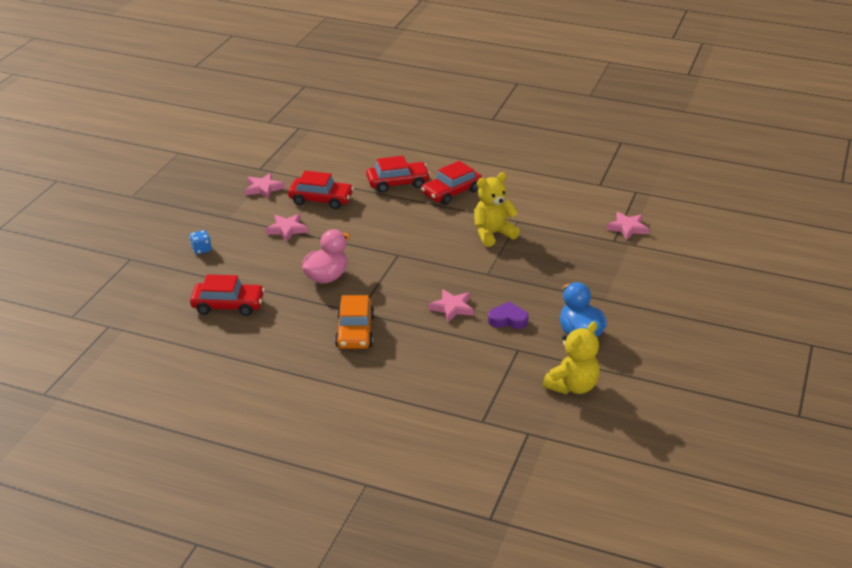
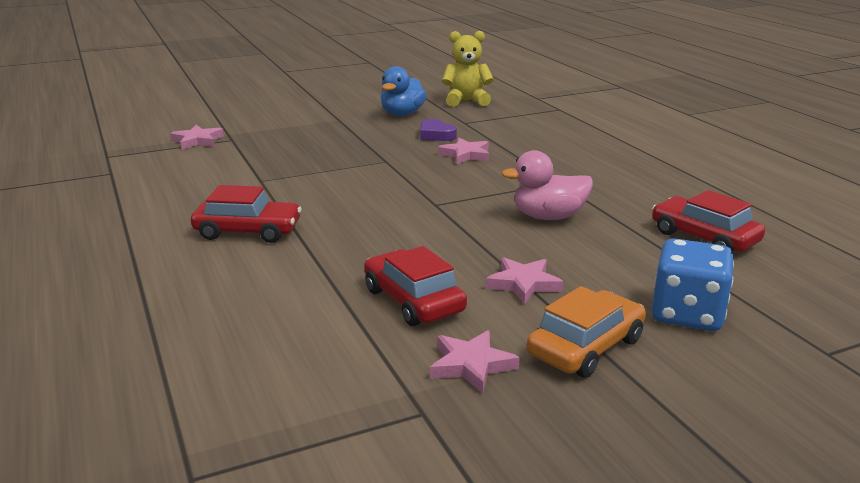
camera: 135 degrees left, 10 degrees down
(201, 249) = (687, 314): blue dice -> blue dice, size x2.06
(355, 332) = (583, 172): orange car -> orange car (585, 347)
(398, 183) = (276, 271): red car -> none
(493, 234) = (309, 181): yellow teddy bear -> none

